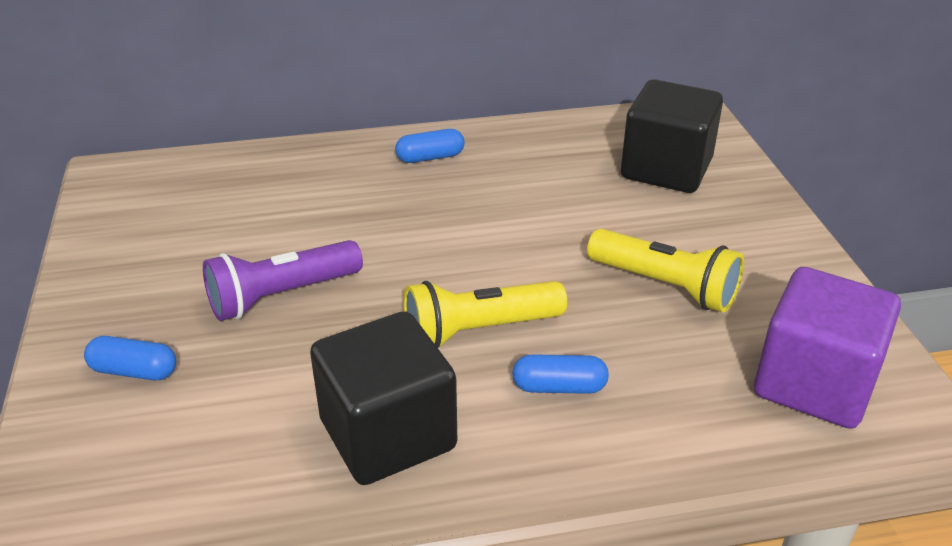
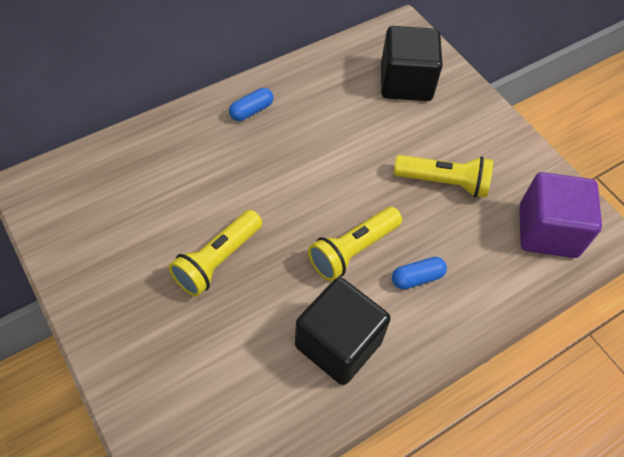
camera: 25 degrees left, 20 degrees up
(134, 371) = (157, 350): blue capsule -> none
(281, 296) = (217, 260): purple flashlight -> yellow flashlight

